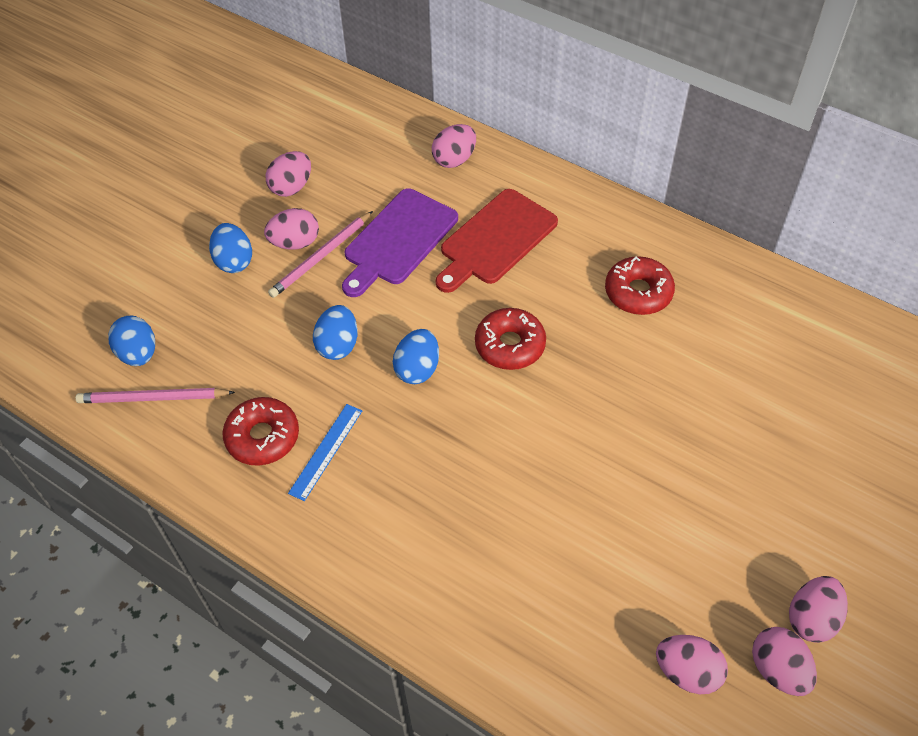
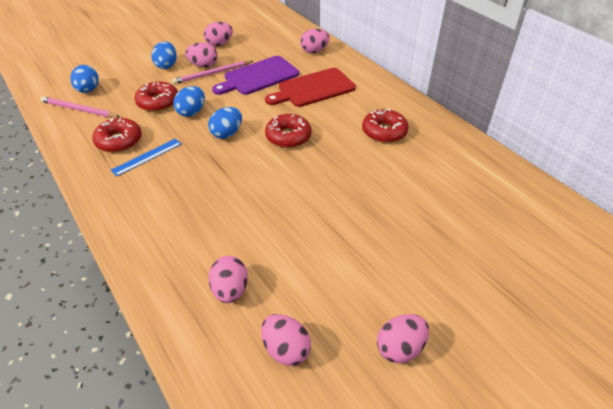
camera: 20 degrees right, 10 degrees down
(272, 342) = (158, 102): none -> red donut
(778, 669) = (354, 373): pink egg -> pink egg (230, 290)

